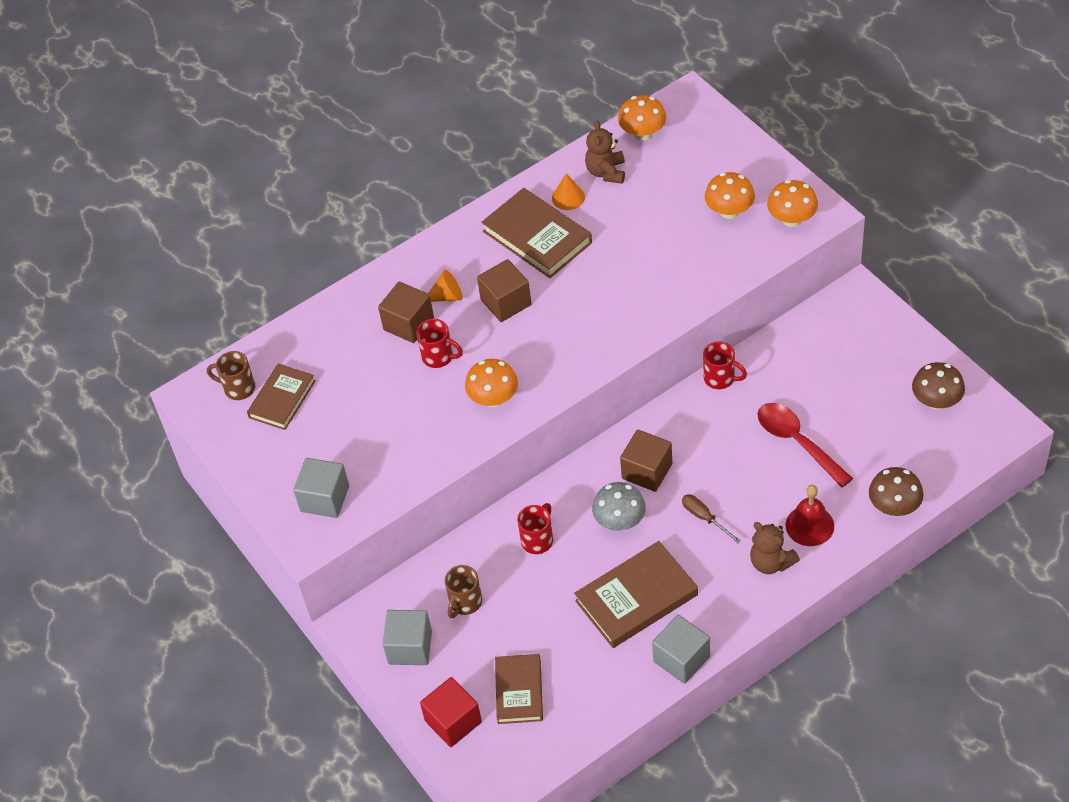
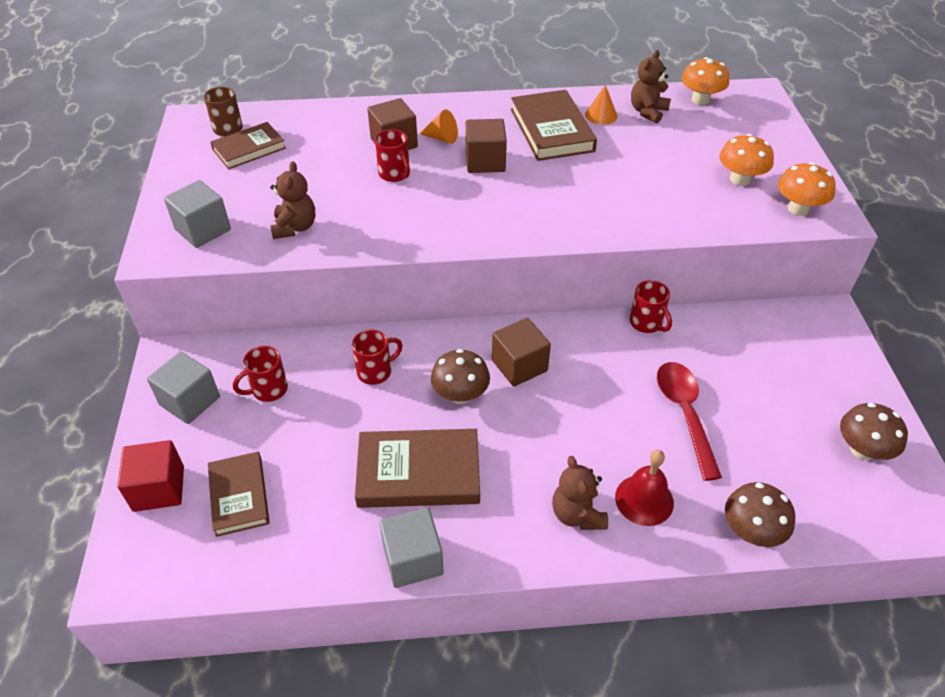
camera: 25 degrees right, 5 degrees down
(401, 454) = (295, 227): none -> brown teddy bear
(465, 603) = (268, 390): brown mug -> red mug
(493, 398) = (410, 223): orange mushroom -> none
(519, 691) = (239, 496): brown book -> brown book turned 45 degrees counterclockwise
(620, 521) = (460, 394): grey mushroom -> brown mushroom
(704, 518) = (542, 434): brown screwdriver -> none

